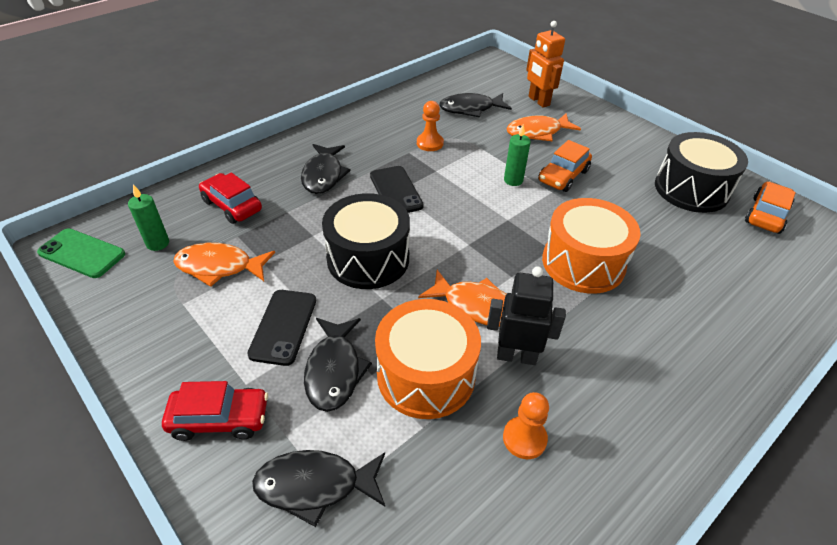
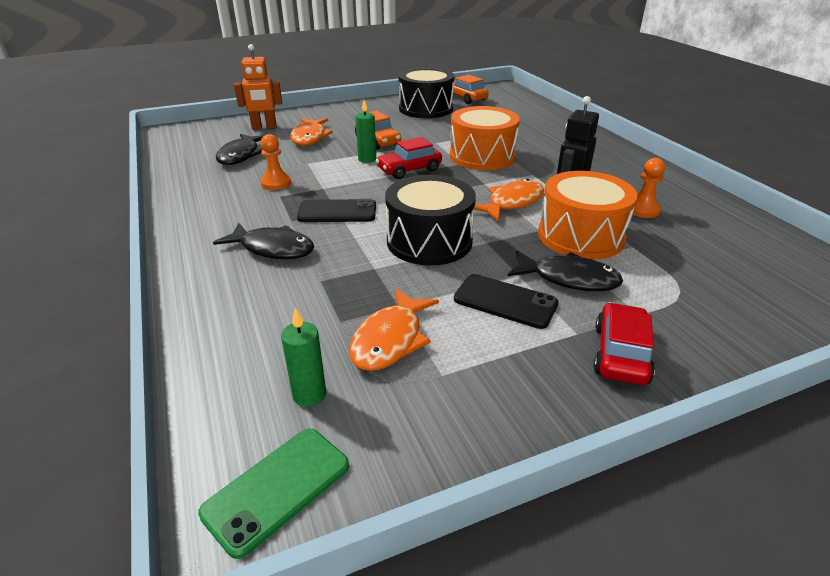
camera: 70 degrees left, 10 degrees down
(232, 205) = (276, 321): red car -> red car (409, 170)
(315, 485) = (691, 304): black fish -> none

